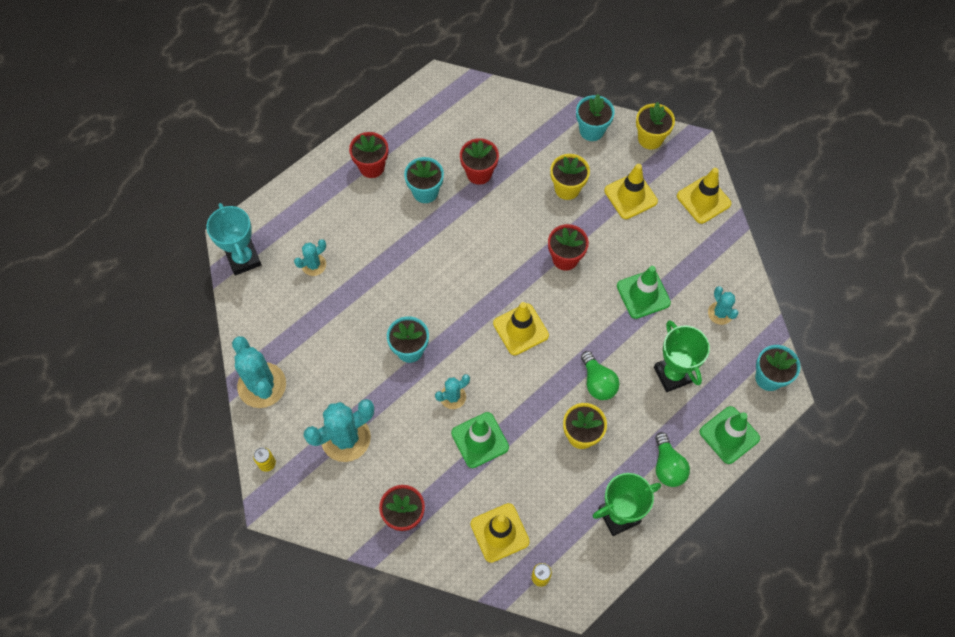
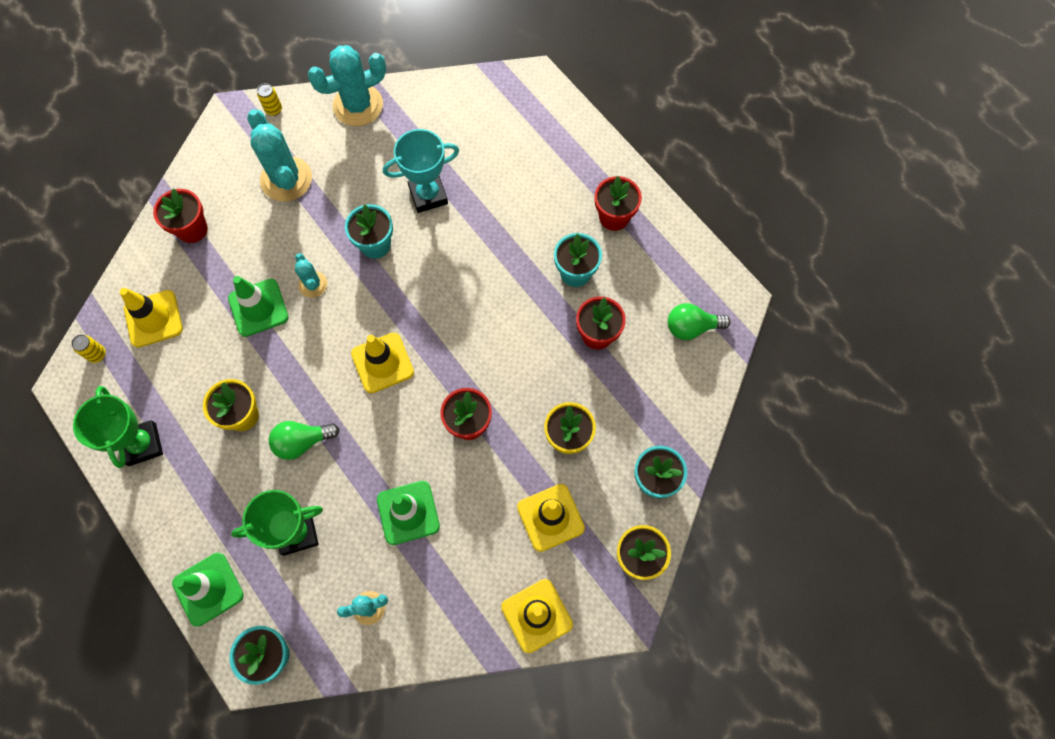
camera: 95 degrees right, 5 degrees up
(243, 259) = (506, 89): turquoise trophy -> turquoise trophy (428, 195)
(314, 265) = (491, 155): turquoise cactus -> none
(667, 466) = (185, 508): green light bulb -> green light bulb (691, 327)

